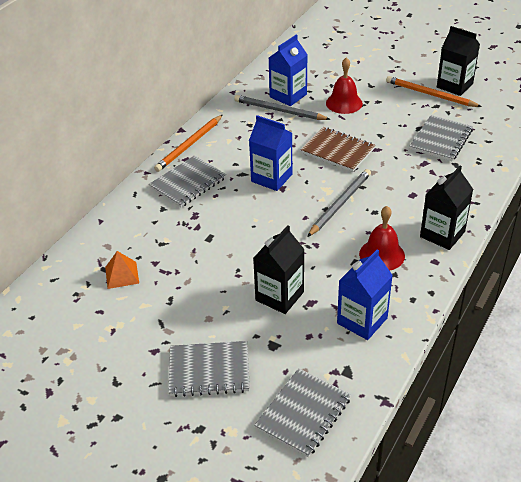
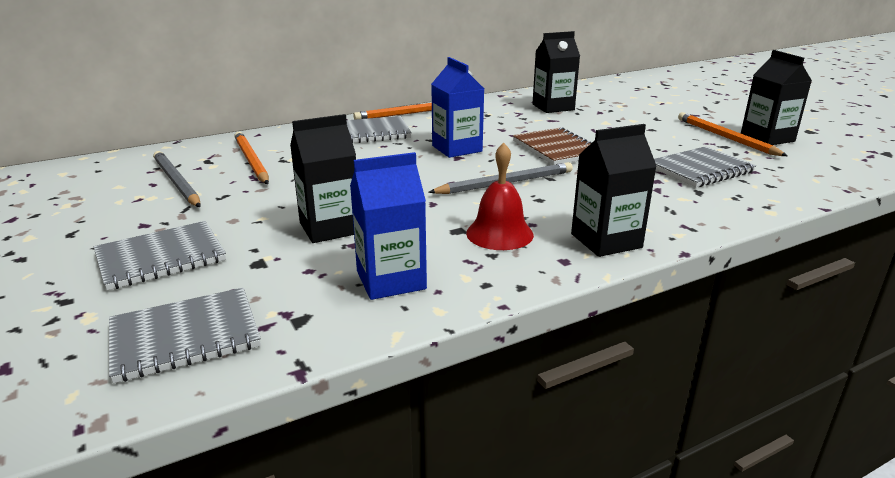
camera: 30 degrees right, 15 degrees down
(122, 275) = (213, 168): orange pyramid -> none
(139, 254) = (251, 161): none -> orange pencil
(209, 371) = (161, 258): grey notebook -> grey notebook turned 60 degrees counterclockwise
(279, 110) = (530, 113): grey pencil -> grey pencil (176, 182)
(288, 96) = (553, 107): blue carton -> black carton
(344, 103) = (609, 122): red bell -> none

